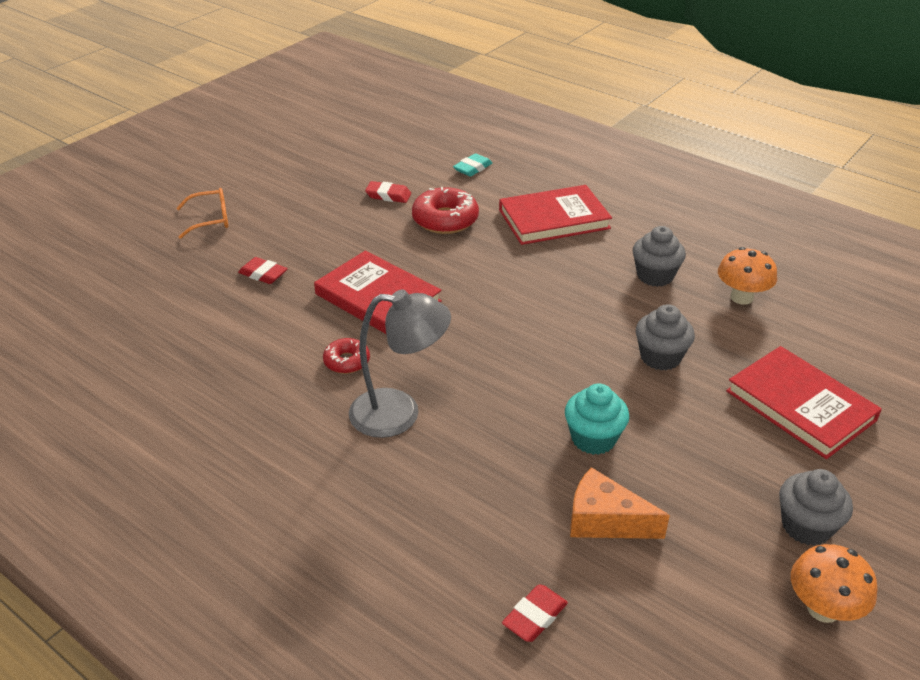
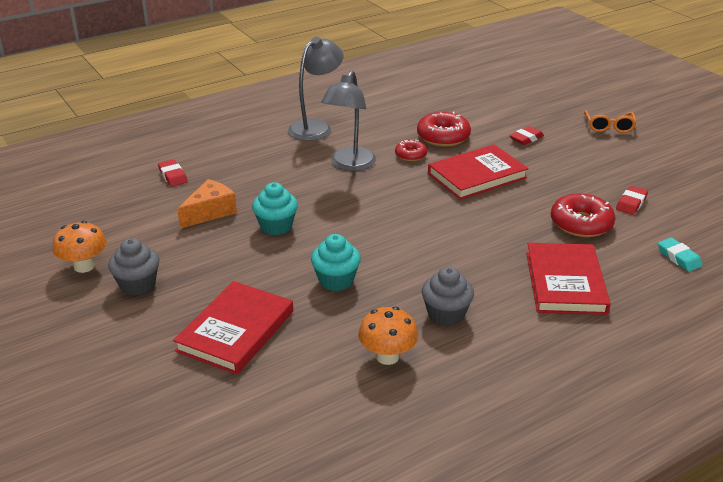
camera: 110 degrees right, 5 degrees down
(281, 342) = (443, 137): none -> red donut
(292, 485) = (316, 127): none -> grey lamp
(660, 357) = (336, 280): grey cupcake -> turquoise cupcake
(800, 405) = (236, 331): red book -> red book turned 45 degrees counterclockwise

